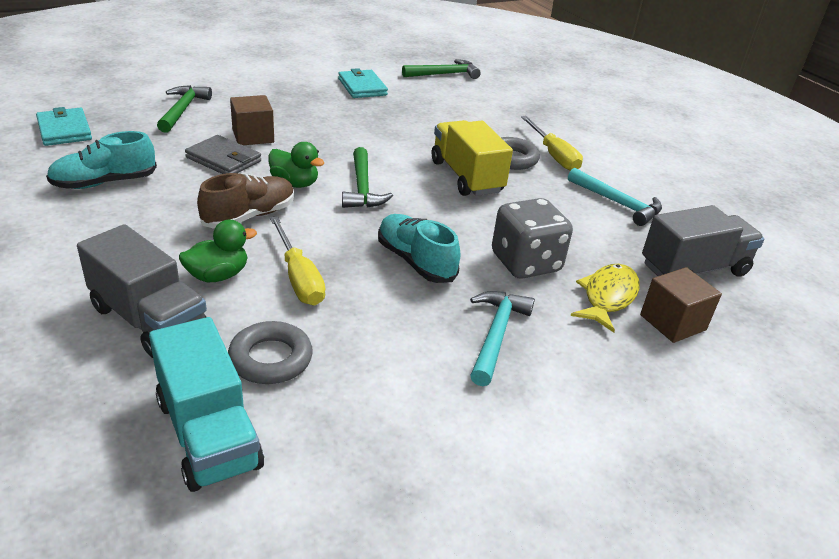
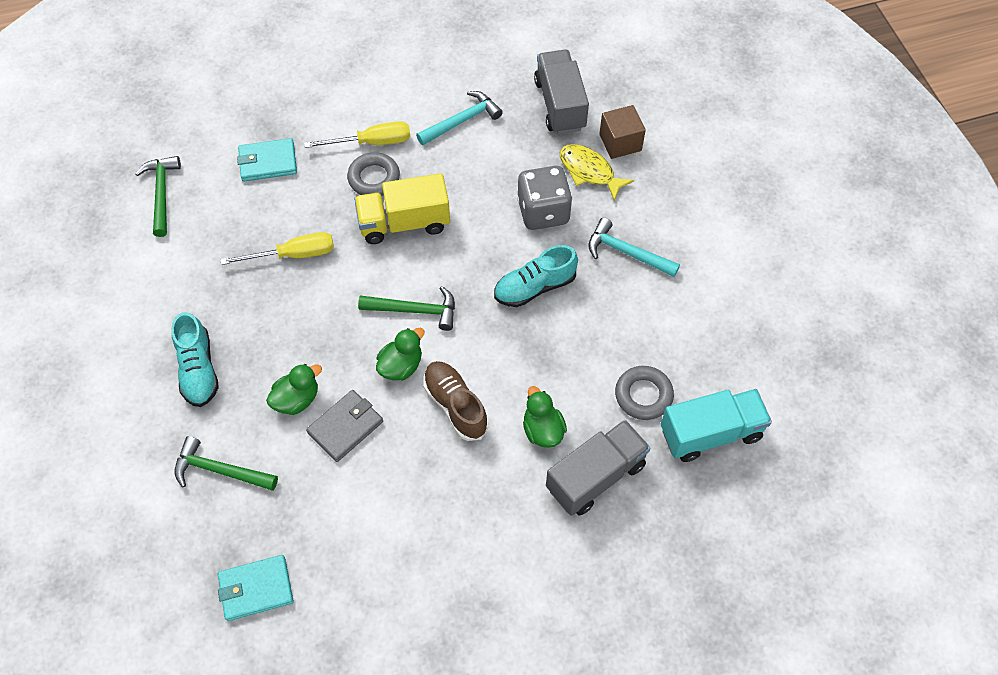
camera: 75 degrees left, 25 degrees up
(105, 183) = (381, 532): turquoise shoe -> turquoise shoe (198, 369)
(253, 136) = (297, 399): brown cube -> green duck
(298, 277) = (550, 372): yellow screwdriver -> yellow screwdriver (293, 255)
(362, 87) = (185, 282): turquoise wallet -> turquoise wallet (268, 162)

